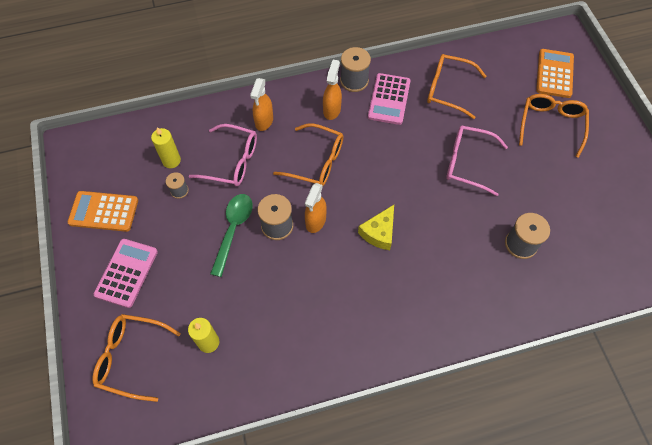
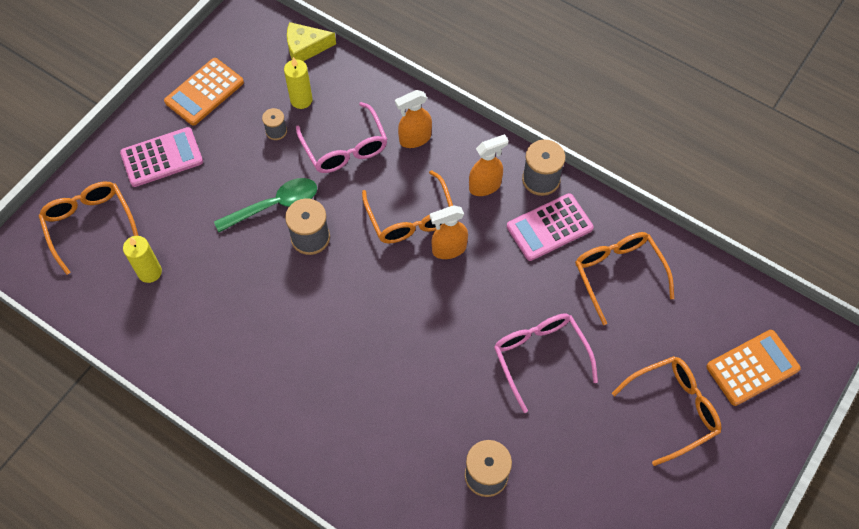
camera: 50 degrees right, 0 degrees up
(104, 211) = (204, 92): orange calculator -> orange calculator turned 105 degrees counterclockwise
(315, 221) = (344, 266): orange spray bottle -> orange spray bottle (449, 249)
(379, 232) = (381, 331): yellow cheese -> yellow cheese (305, 47)

